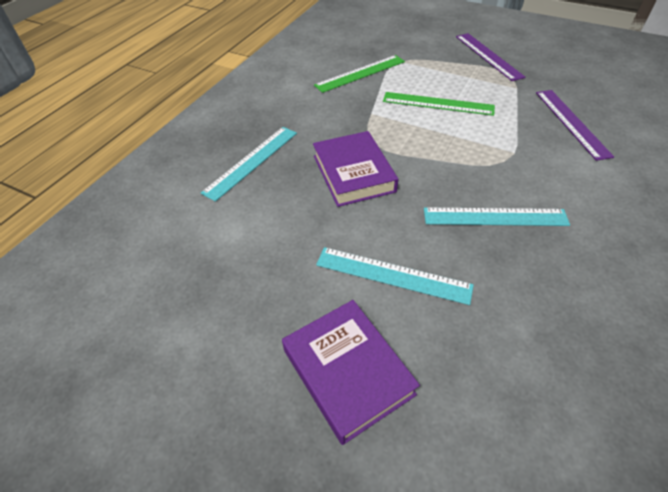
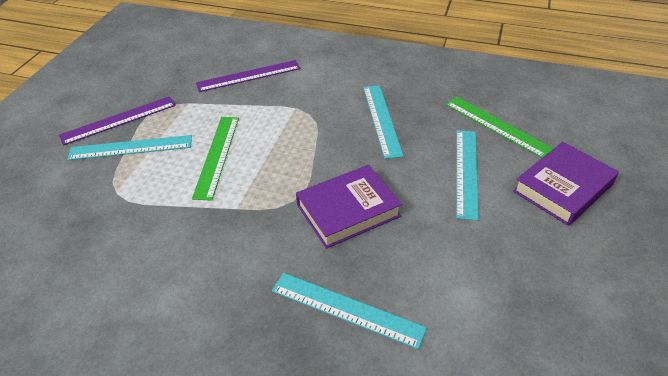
camera: 100 degrees left, 5 degrees down
(360, 73) = (142, 228): green ruler -> green ruler (497, 126)
(451, 63) = (131, 148): none -> turquoise ruler

